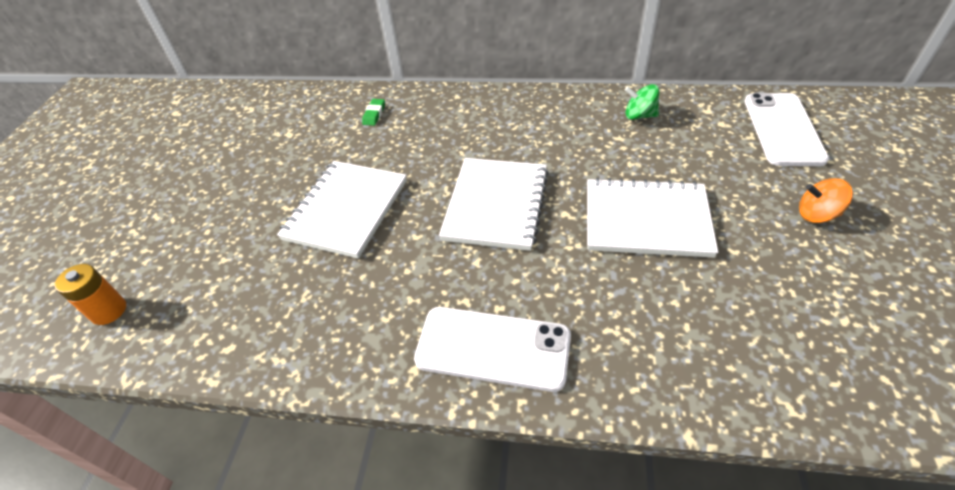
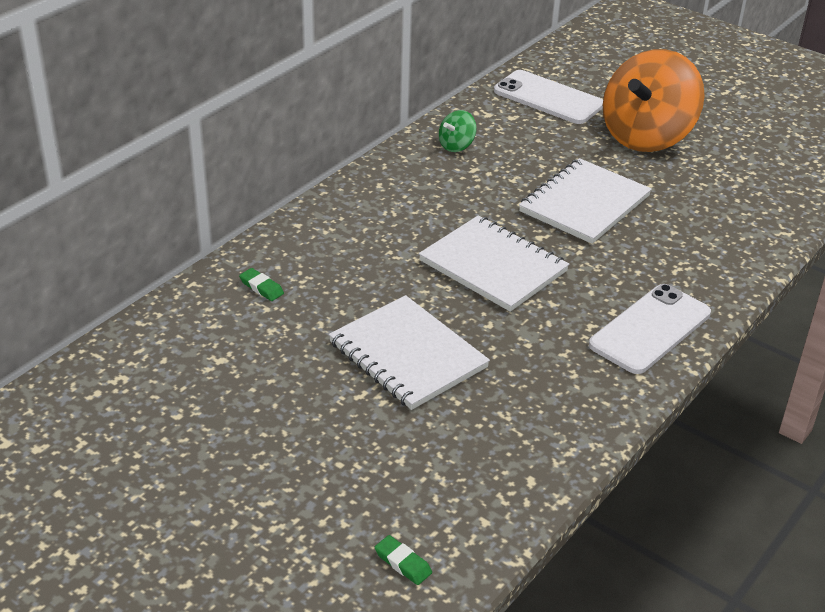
camera: 65 degrees left, 10 degrees down
(109, 311) = (403, 563): orange battery -> green eraser
(816, 214) = (647, 136): orange spinning top -> orange spinning top, size x2.45

